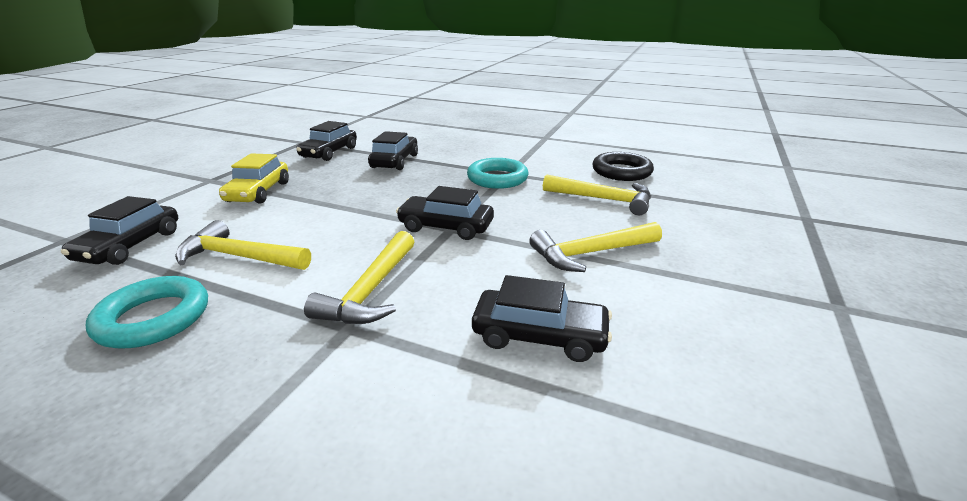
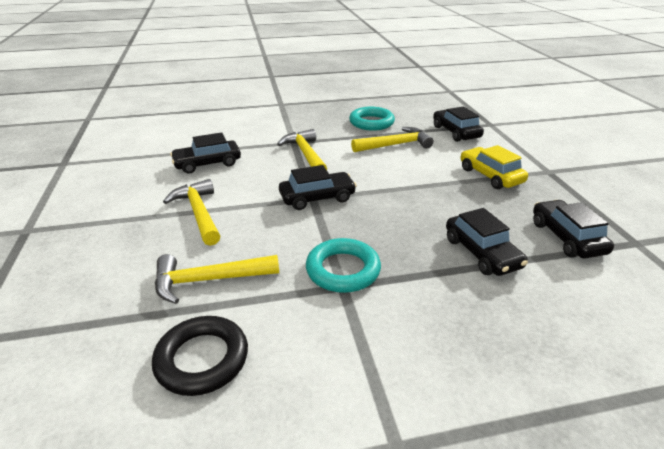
camera: 145 degrees right, 5 degrees up
(591, 253) = (199, 213): yellow hammer -> yellow hammer turned 60 degrees counterclockwise

